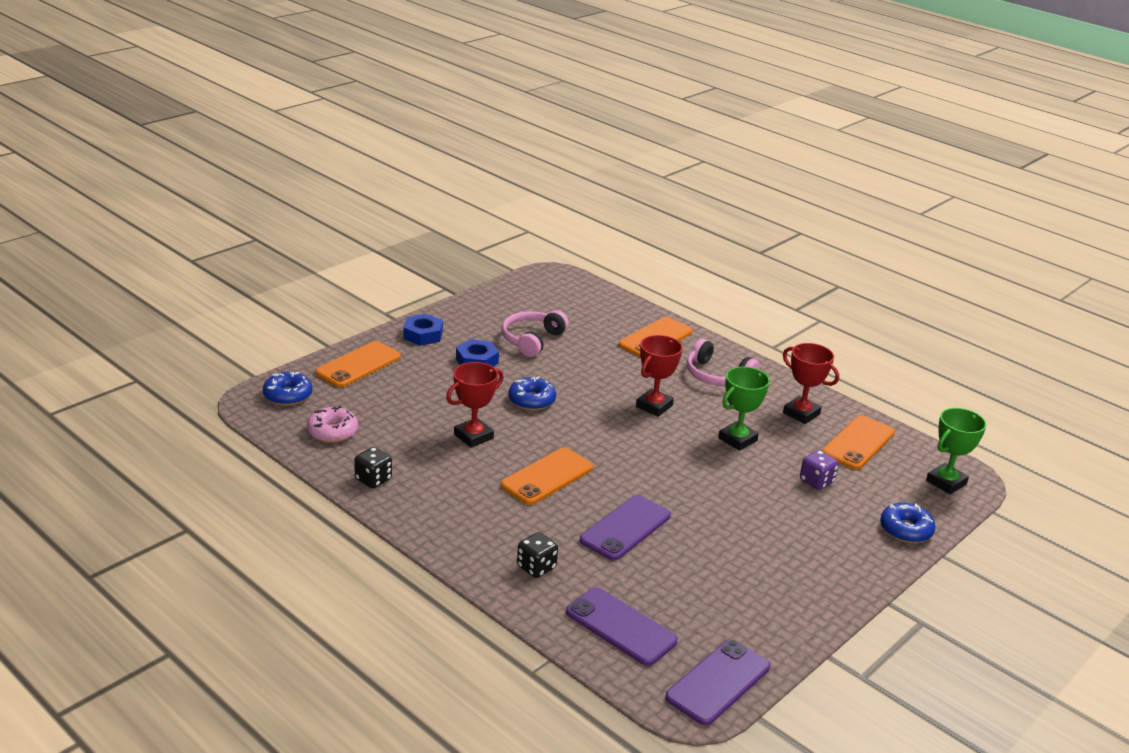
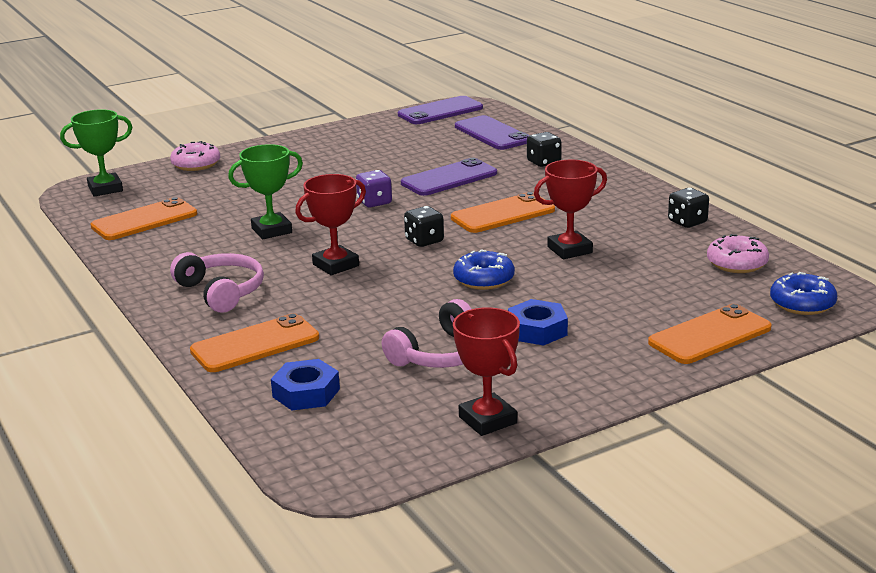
camera: 160 degrees left, 5 degrees down
(423, 335) = (609, 373): blue nut -> blue nut (306, 393)
(600, 437) = (424, 241): none -> black dice
(801, 413) = (168, 248): red trophy -> red trophy (487, 420)
(816, 481) = (231, 196): purple dice -> purple dice (374, 202)
(905, 530) = (196, 164): blue donut -> pink donut

